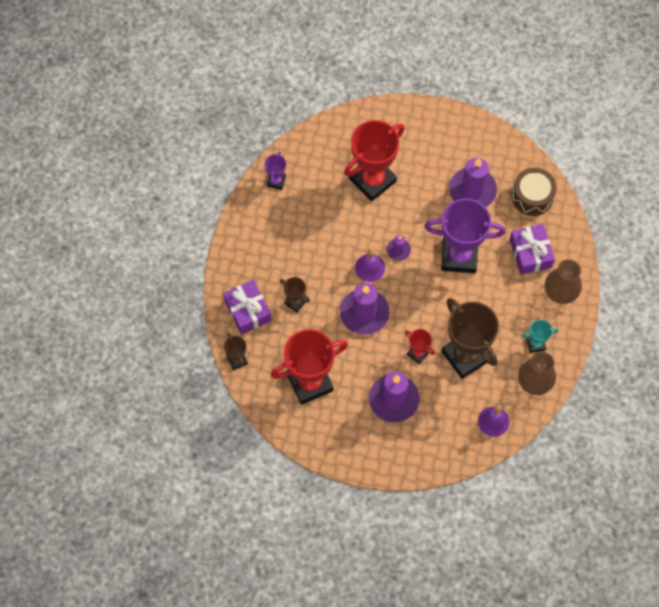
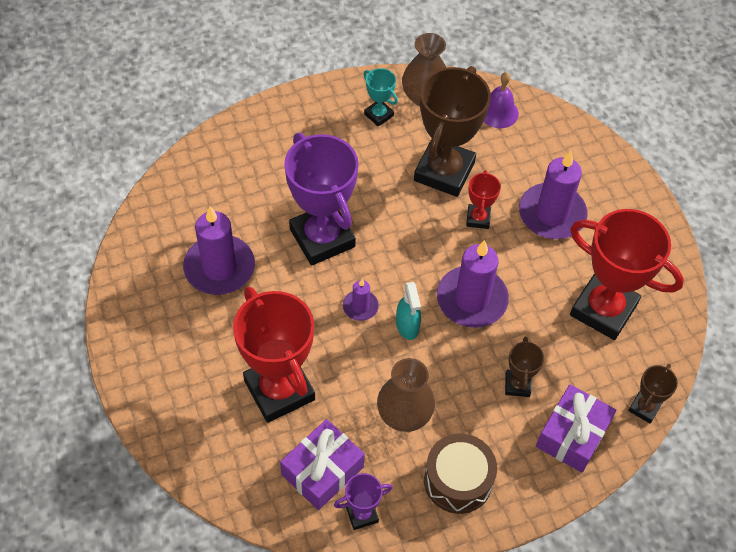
camera: 125 degrees left, 10 degrees down
(370, 267) = (407, 326): purple bell -> turquoise spray bottle
(372, 180) = (279, 390): red trophy -> red trophy turned 45 degrees clockwise
(530, 253) = (267, 169): purple gift -> purple gift (322, 470)
(532, 196) = (187, 201): brown drum -> brown drum (458, 480)
(560, 292) = (297, 120): brown vase -> brown vase (404, 414)

